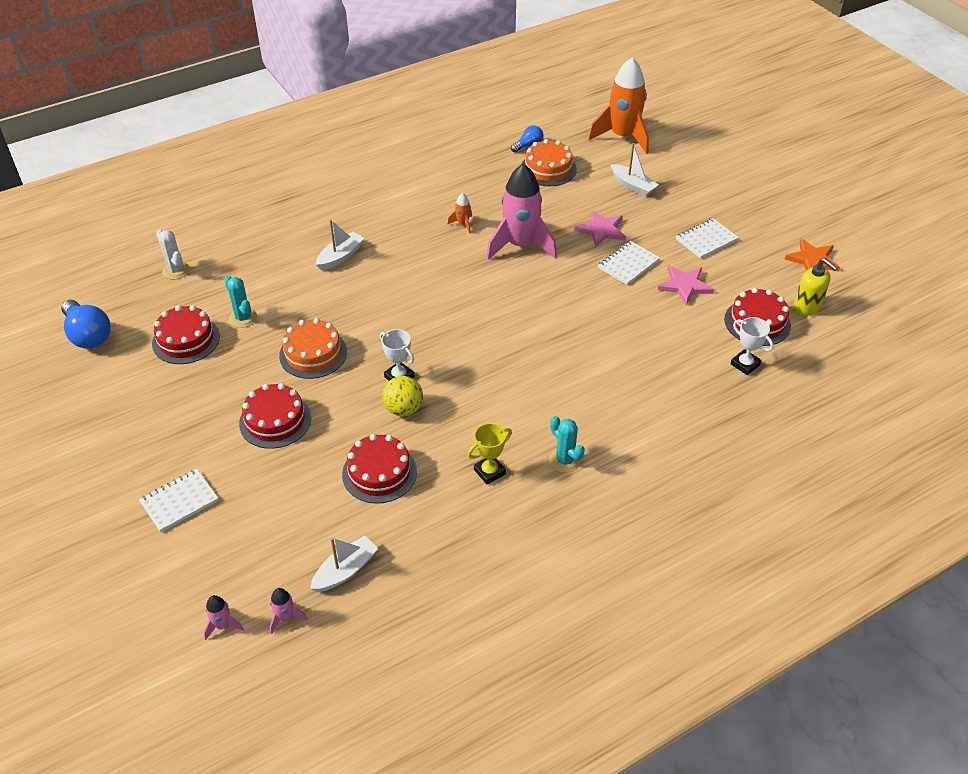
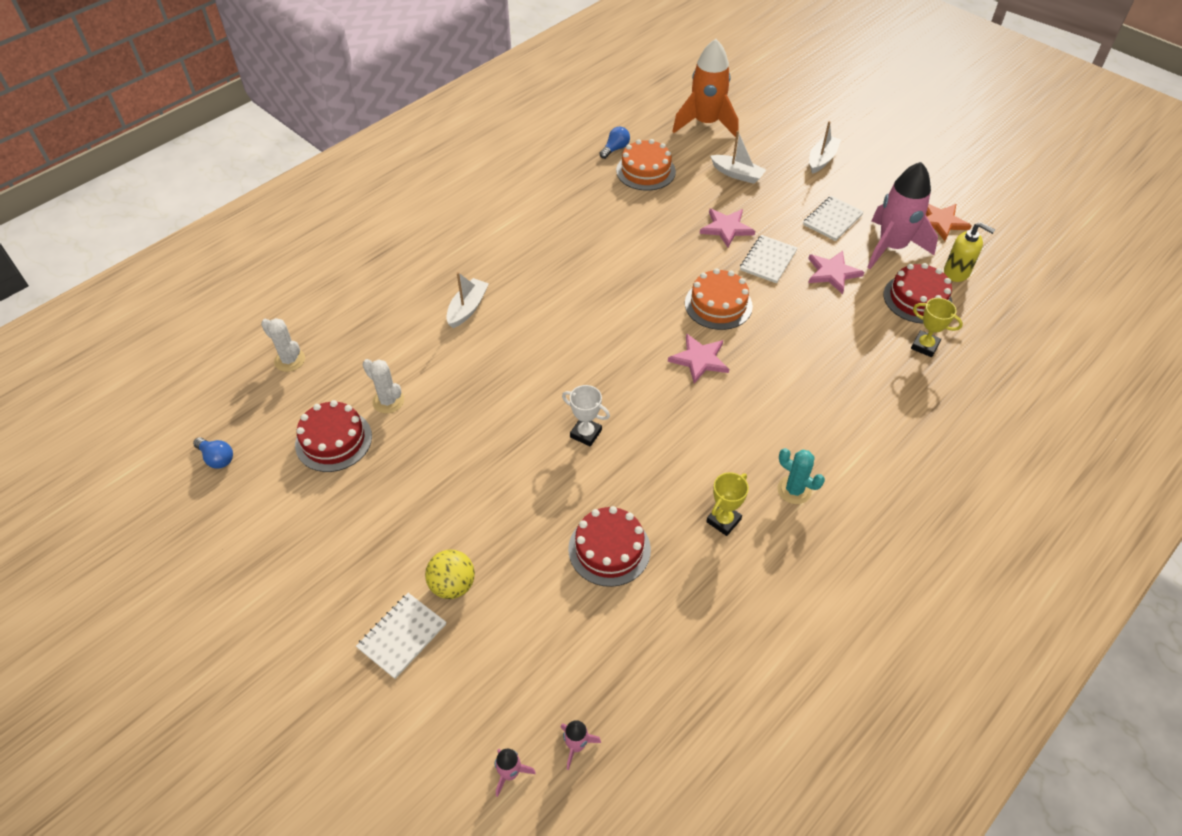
camera: 15 degrees left, 5 degrees up
(88, 335) = (217, 458): blue light bulb -> blue light bulb, size x0.56
(243, 318) = (388, 401): turquoise cactus -> white cactus
(275, 420) = (472, 514): red cake -> none
(313, 354) = (482, 427): orange cake -> orange cake (718, 304)
(345, 570) = (618, 672): white boat -> white boat (821, 159)
(403, 409) = (605, 470): yellow ball -> yellow ball (452, 585)
(463, 224) = (583, 248): orange rocket -> none
(520, 245) = (651, 260): pink rocket -> pink rocket (891, 247)
(527, 336) = (699, 359): none -> pink star
(745, 364) = (924, 346): white trophy -> yellow trophy

